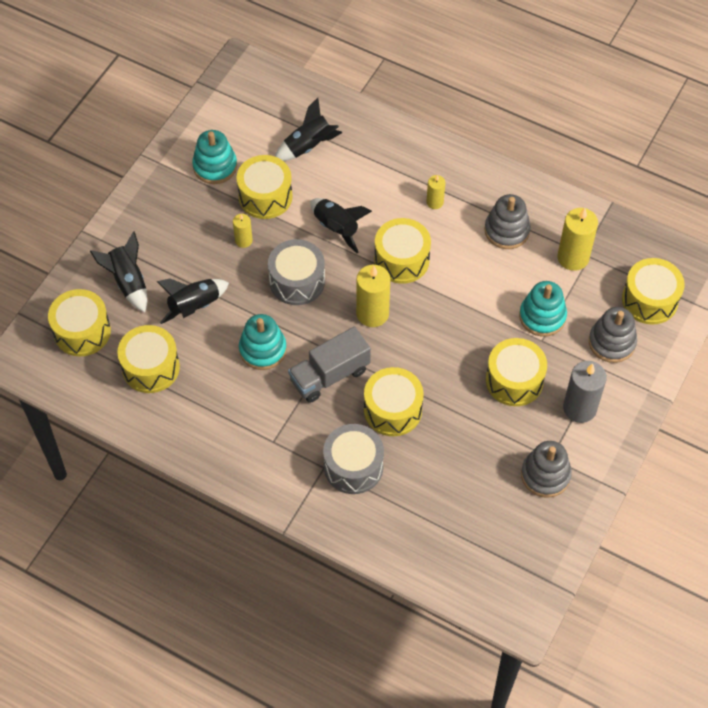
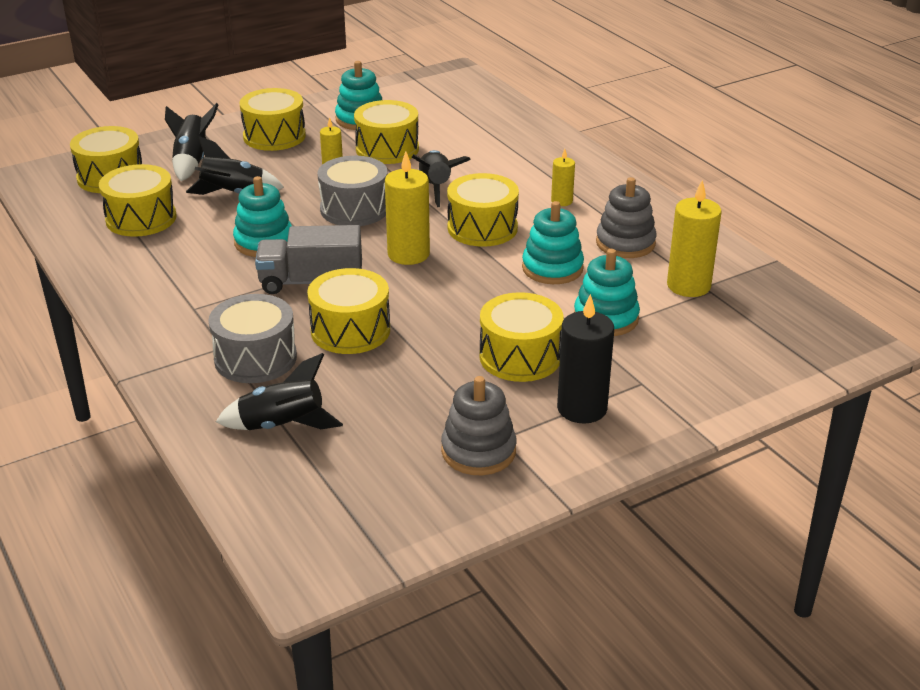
camera: 30 degrees right, 25 degrees down
(308, 146) = (466, 132): black rocket -> black rocket (282, 425)
(477, 281) = (552, 268): none -> turquoise stacking toy
(579, 408) = (582, 408): grey candle -> black candle
(612, 342) = (677, 367): grey stacking toy -> none
(649, 300) = (761, 349): yellow drum -> yellow drum (274, 136)

